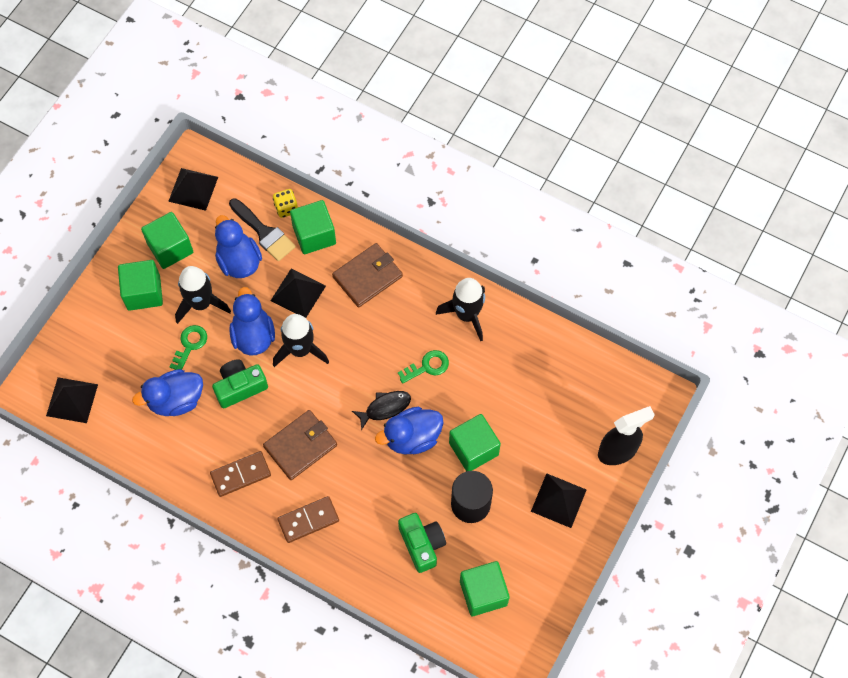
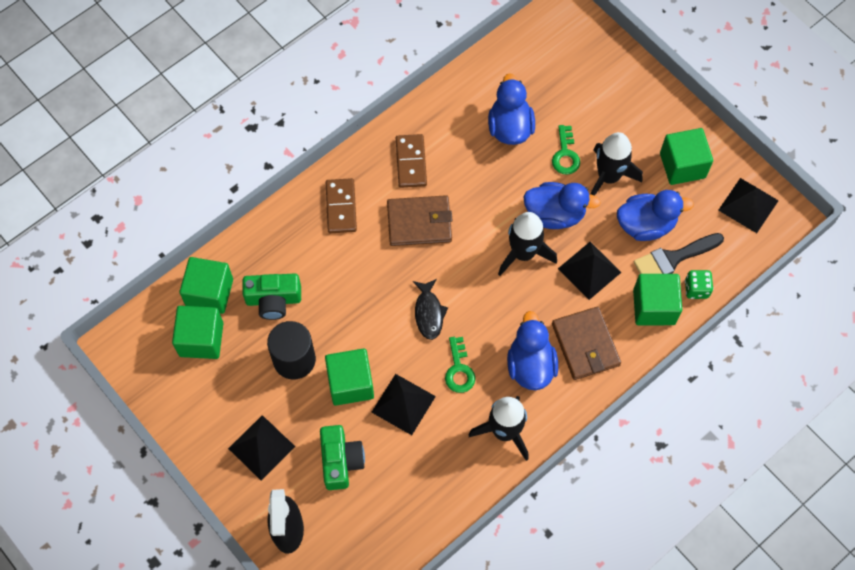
camera: 110 degrees right, 0 degrees up
(72, 400) = (543, 42): black pyramid -> black pyramid (403, 404)
(143, 292) = (638, 129): green cube -> green cube (209, 293)
(190, 345) = (565, 155): green key -> green key turned 45 degrees clockwise
(240, 387) = (503, 187): green camera -> green camera (340, 461)
(286, 208) = (696, 289): yellow dice -> green dice
(300, 446) = (419, 222): brown wallet -> brown wallet turned 75 degrees counterclockwise
(412, 438) = (386, 328): blue duck -> blue duck (530, 365)

